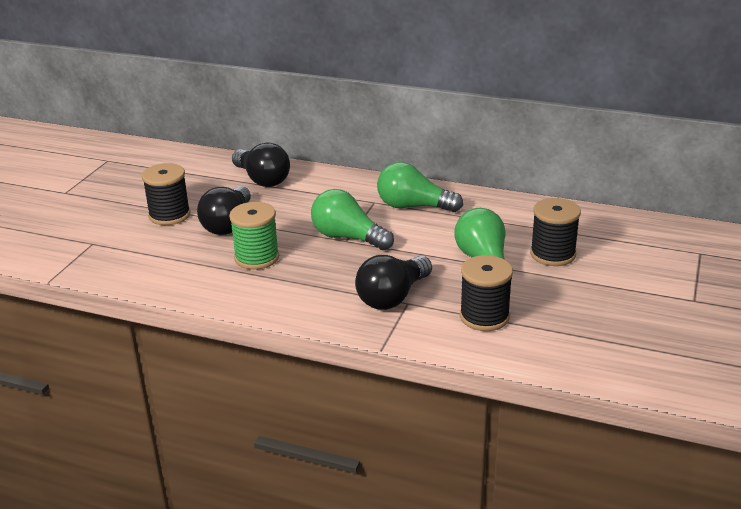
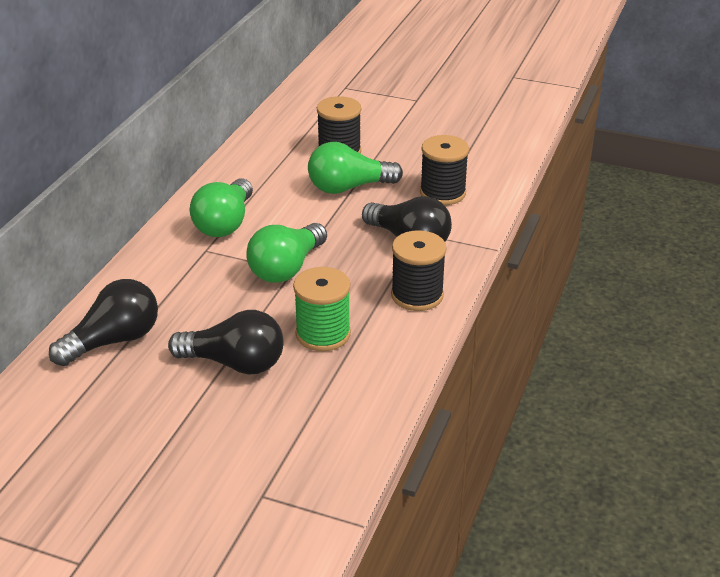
camera: 90 degrees left, 5 degrees up
(169, 215) = (196, 422): black spool -> black spool (417, 295)

